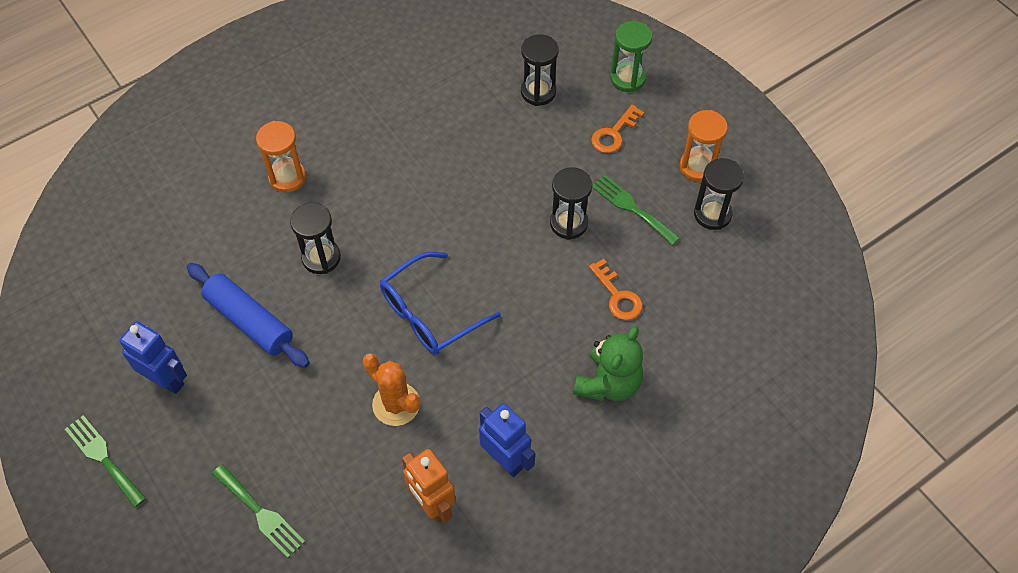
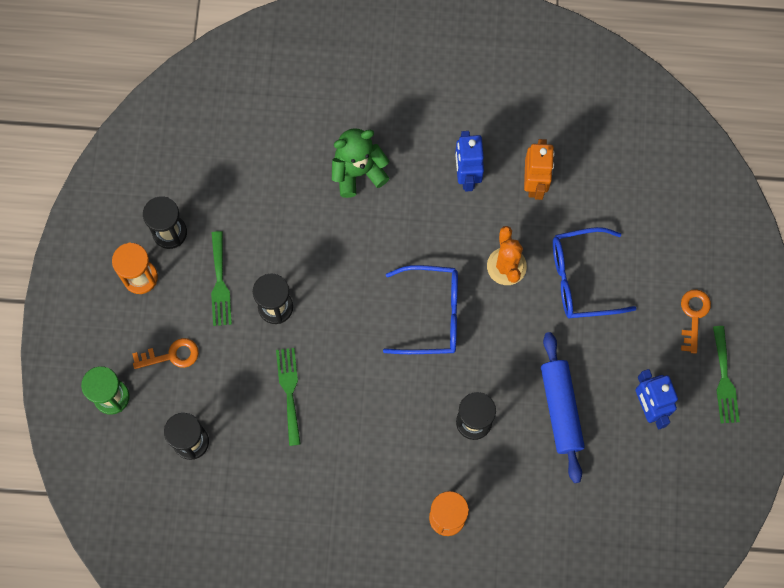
camera: 140 degrees left, 15 degrees up
(260, 513) = (645, 260): green fork -> green fork (289, 391)
(314, 446) = (581, 278): none -> blue glasses
(617, 296) = (294, 225): orange key -> orange key (693, 316)

